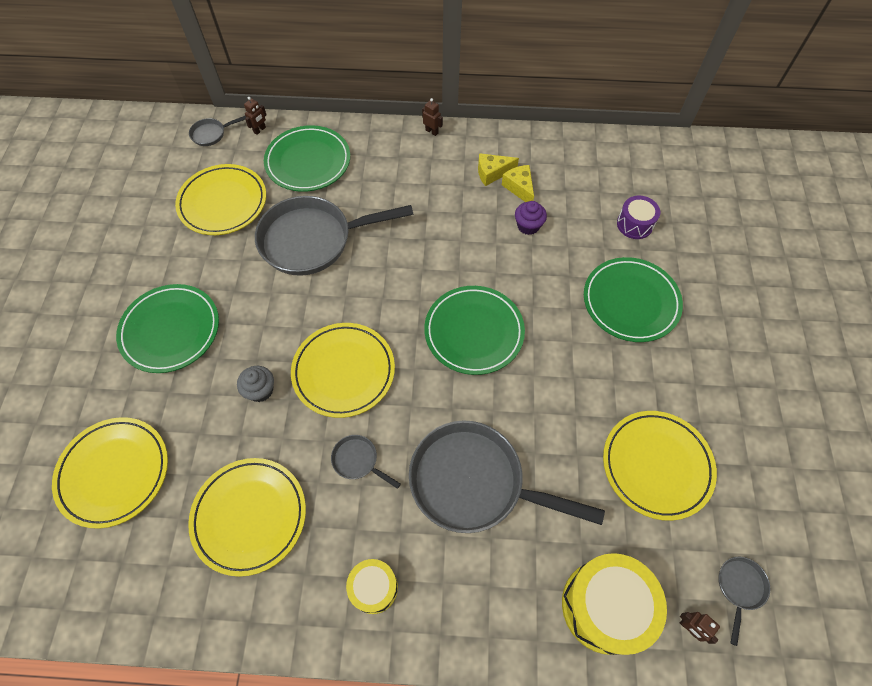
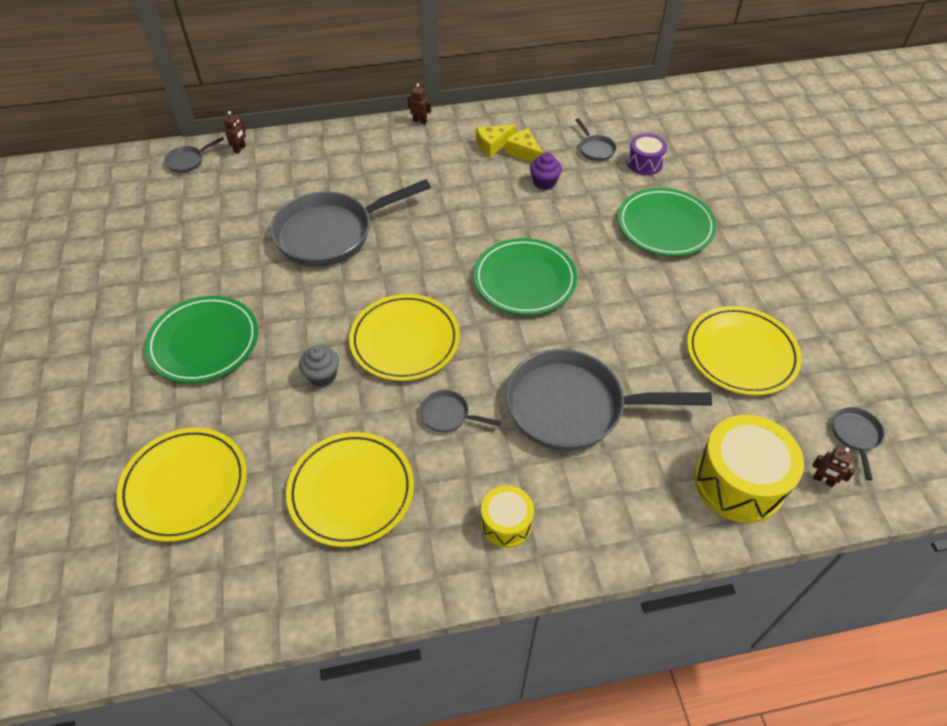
camera: 15 degrees left, 10 degrees down
(223, 203) = (222, 218): yellow plate -> none
(308, 162) = (301, 168): green plate -> none
(590, 198) = (595, 149): none -> grey pan

